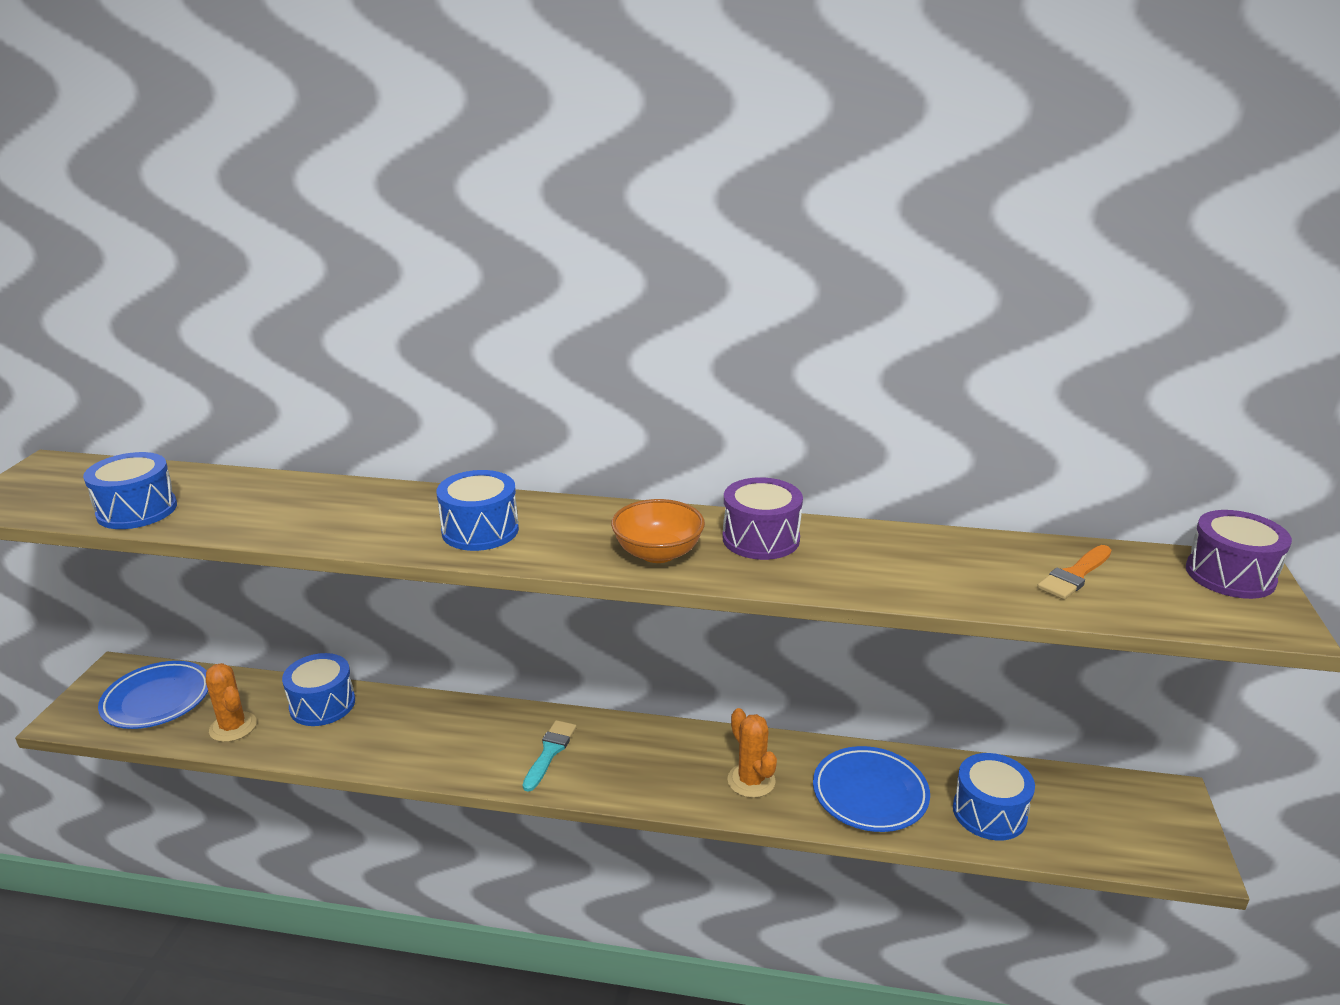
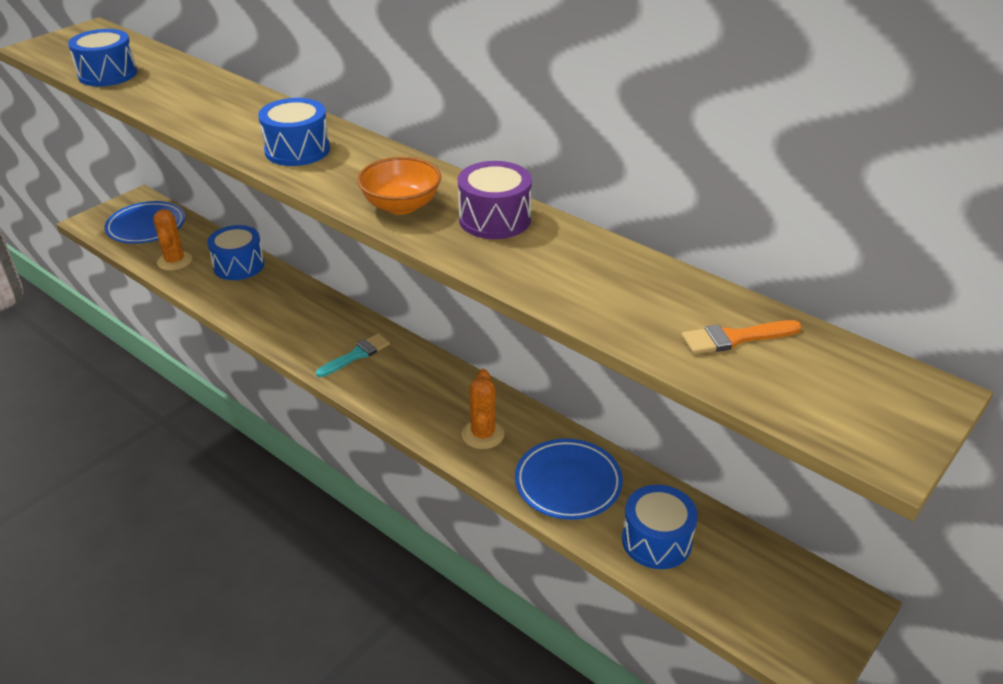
camera: 30 degrees right, 10 degrees up
(1230, 575) = (901, 392): purple drum -> none

